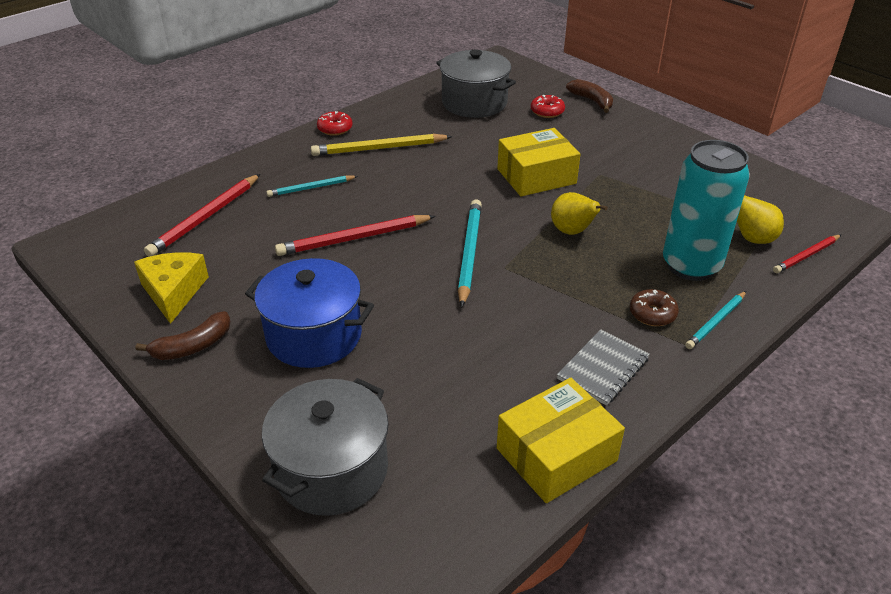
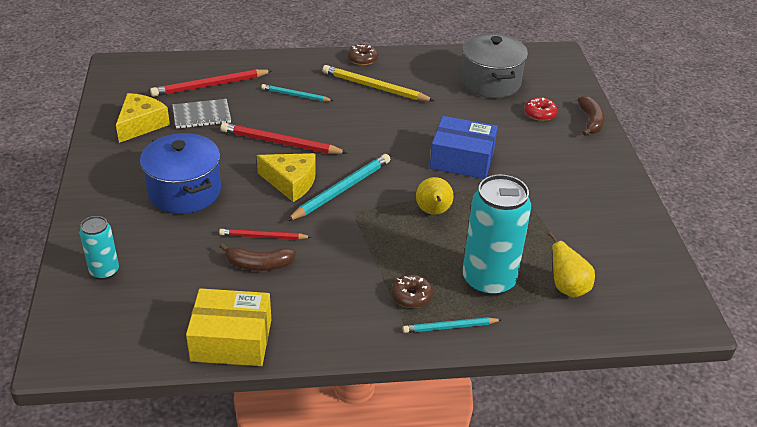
camera: 35 degrees right, 0 degrees up
(193, 346) = (115, 162): brown banana -> brown banana (259, 264)
(331, 469) = (104, 271): grey pot -> turquoise can
(335, 129) = (362, 59): red donut -> brown donut
(413, 270) = (291, 182): none -> yellow cheese
(536, 176) = (462, 159): yellow box -> blue box
(603, 369) = (328, 310): grey notebook -> grey notebook (201, 115)
(806, 256) = (595, 324): red pencil -> red pencil (263, 236)

